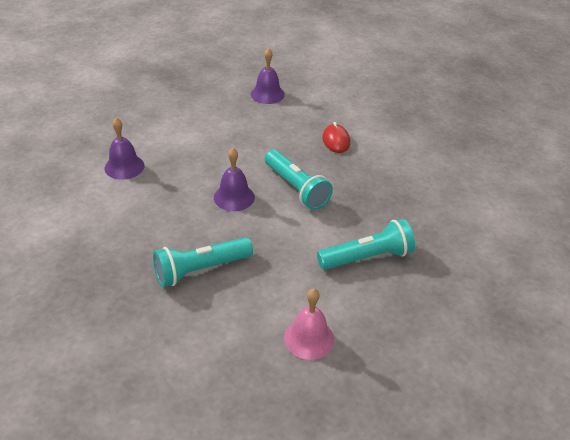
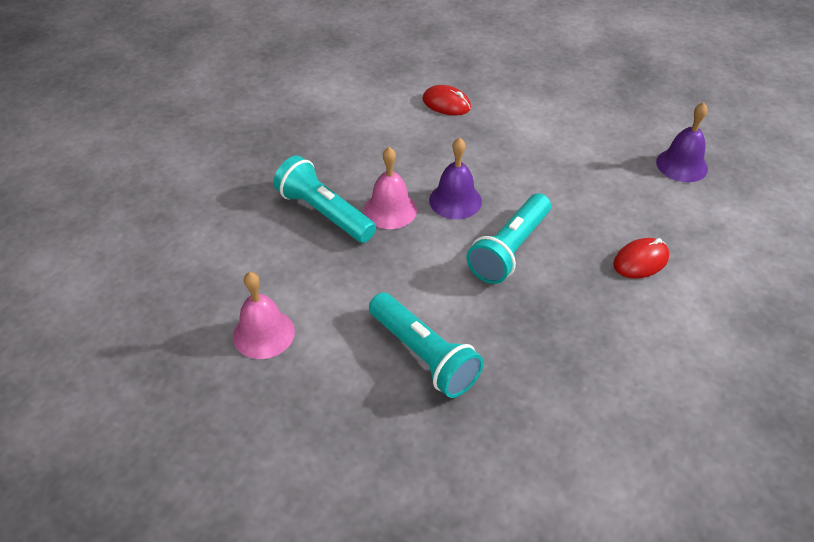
camera: 70 degrees right, 5 degrees up
(124, 166) = (446, 104): purple bell -> red mouse
(221, 232) = (390, 210): none -> pink bell

